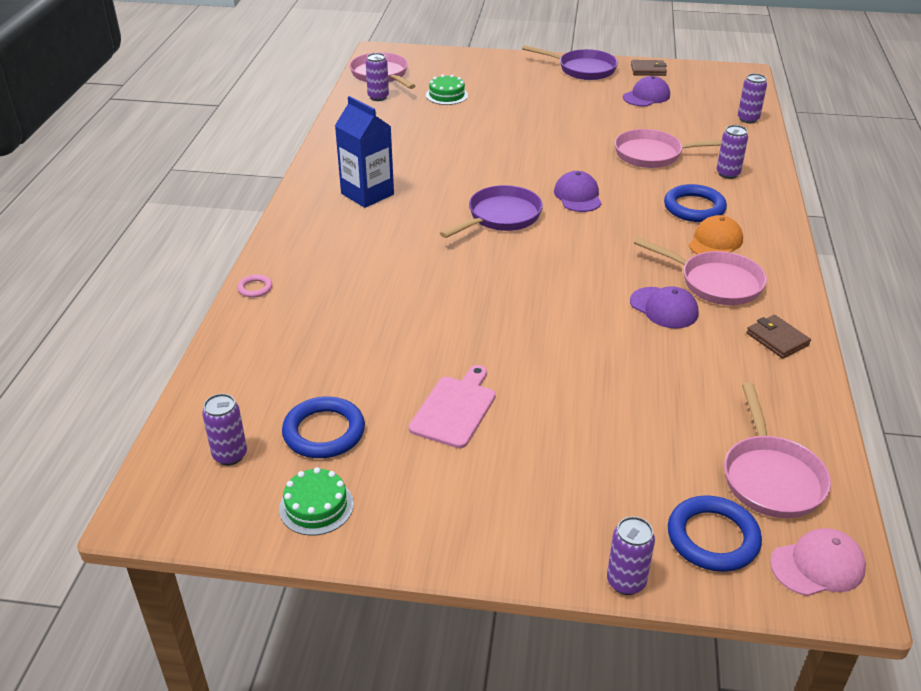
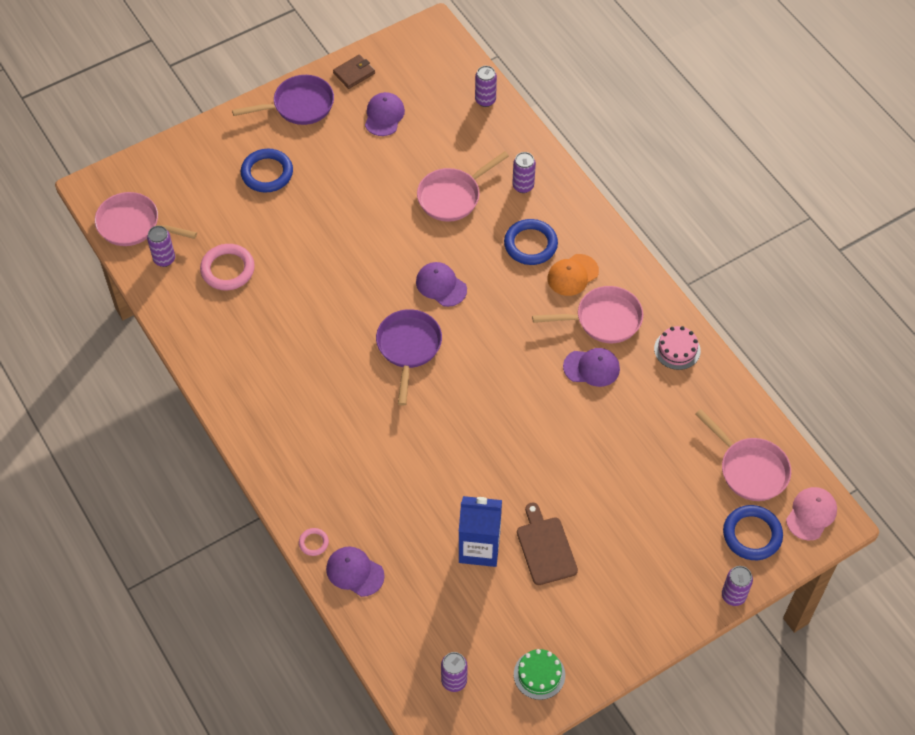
camera: 40 degrees left, 20 degrees up
(259, 325) = (355, 572): none -> purple cap
(324, 432) = (489, 623): blue ring -> blue ring (267, 173)
(367, 194) = (286, 389): blue carton -> blue carton (479, 547)
(415, 119) = (227, 269): none -> pink ring
(446, 95) = (220, 218): green cake -> none
(455, 409) = (545, 547): pink cutting board -> brown cutting board
(715, 242) = (572, 275): orange cap -> orange cap turned 120 degrees counterclockwise
(777, 339) = (677, 349): brown wallet -> pink cake

